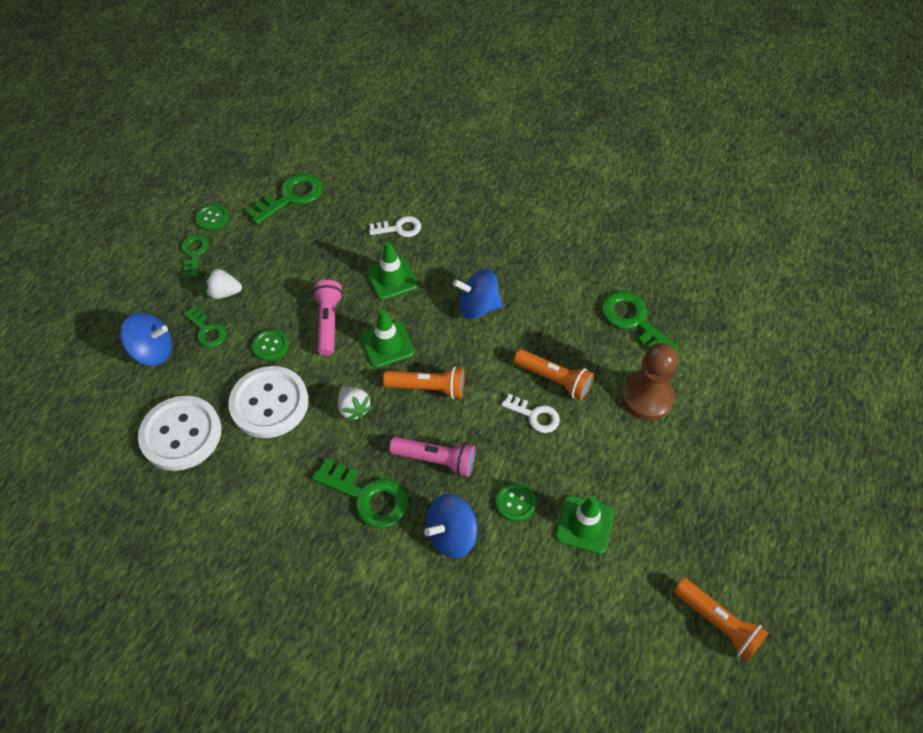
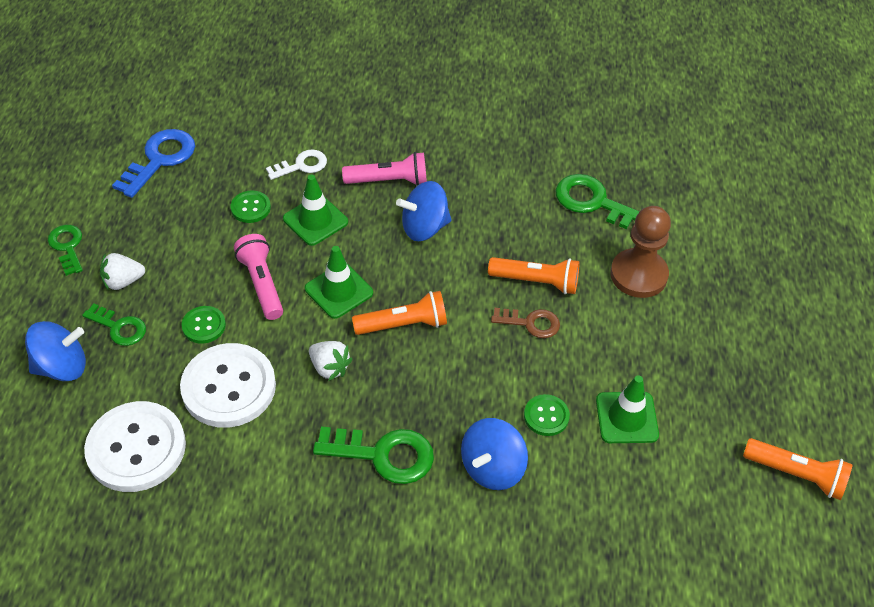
camera: 20 degrees left, 5 degrees down
(212, 218) = (73, 203): green button -> green button (250, 208)
(291, 197) = (160, 159): green key -> blue key
(436, 460) = (443, 396): pink flashlight -> pink flashlight (389, 181)
(535, 415) = (531, 323): white key -> brown key

